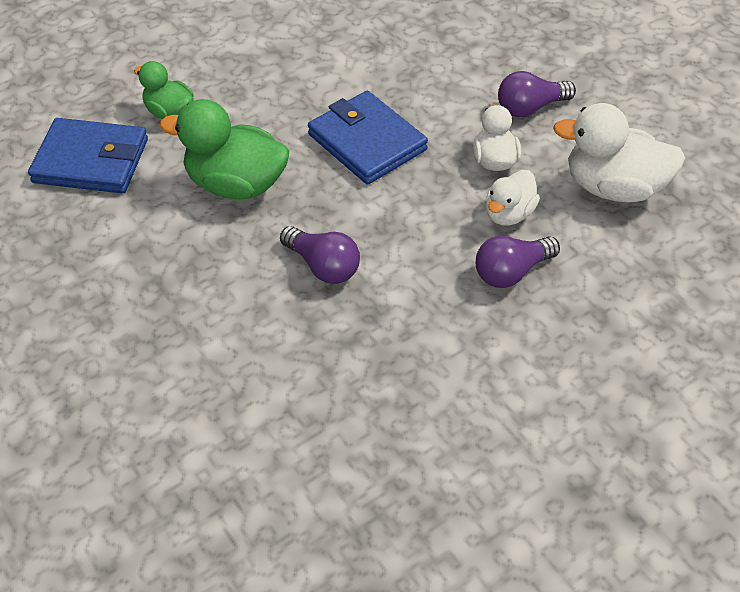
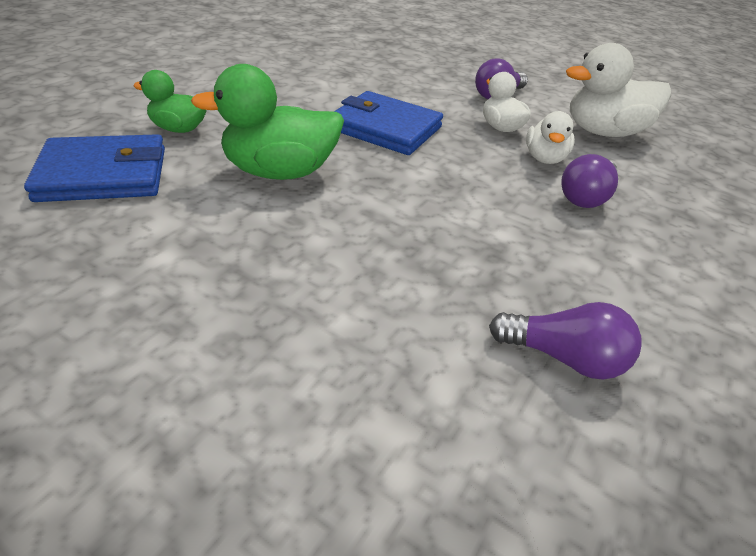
camera: 25 degrees left, 10 degrees down
(323, 266) = (414, 222): purple light bulb -> purple light bulb (563, 357)

